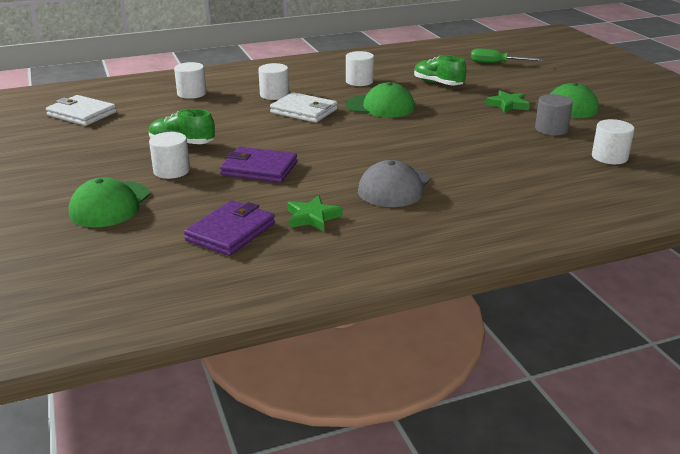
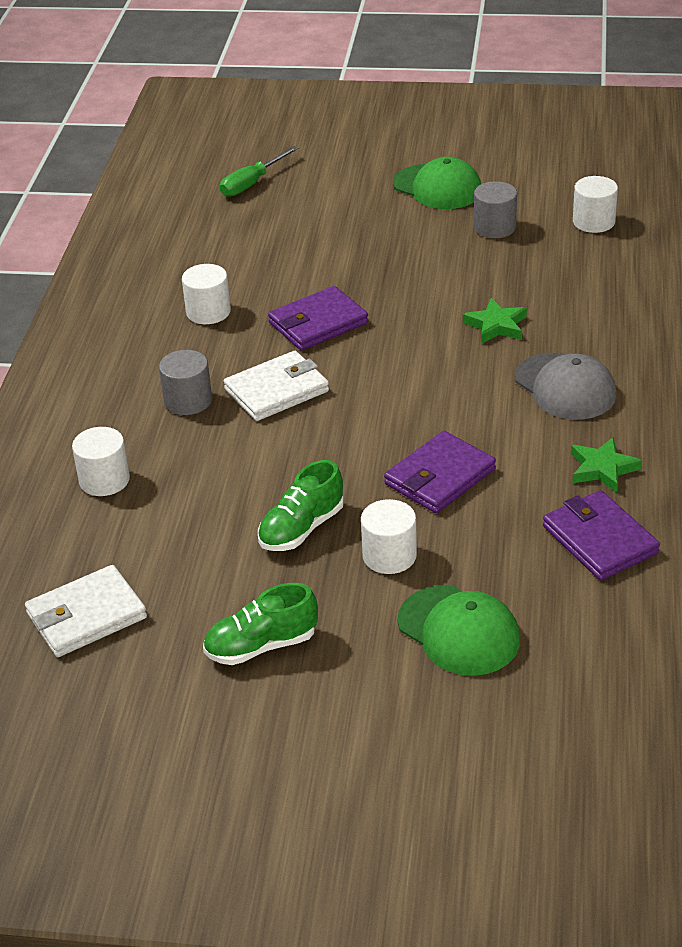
camera: 60 degrees left, 10 degrees up
(274, 95) = (188, 401): white cylinder -> grey cylinder
(380, 106) = (318, 323): green cap -> purple wallet
(438, 83) = (279, 252): green shoe -> green shoe (261, 646)
(508, 105) = (399, 228): green star -> green star (496, 325)

